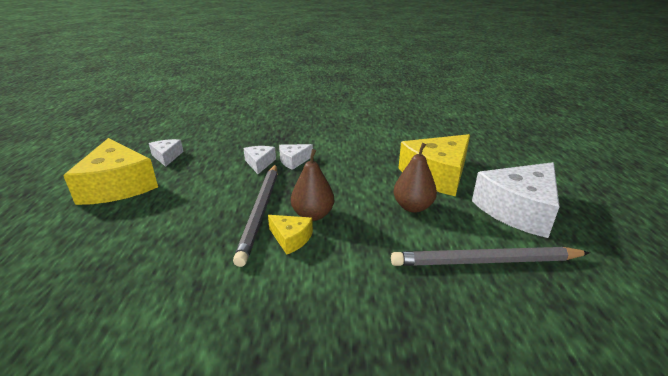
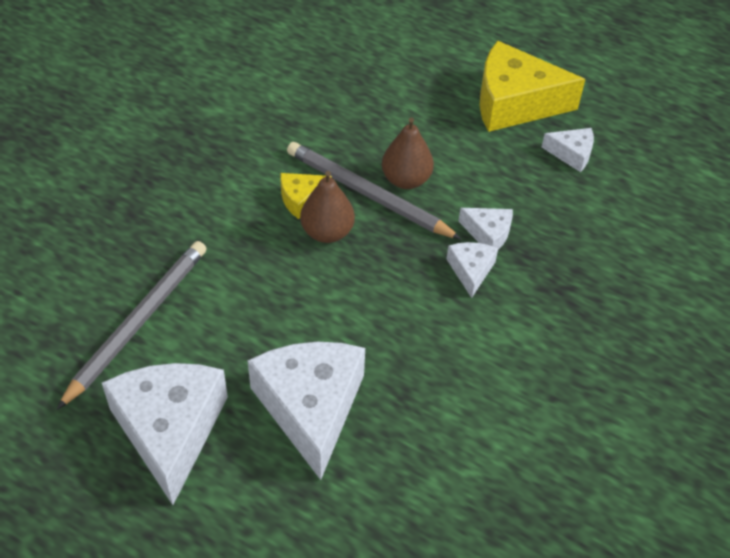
camera: 120 degrees right, 20 degrees up
(413, 207) = (267, 328): brown pear -> brown pear (406, 180)
(437, 175) = (311, 407): yellow cheese -> white cheese

